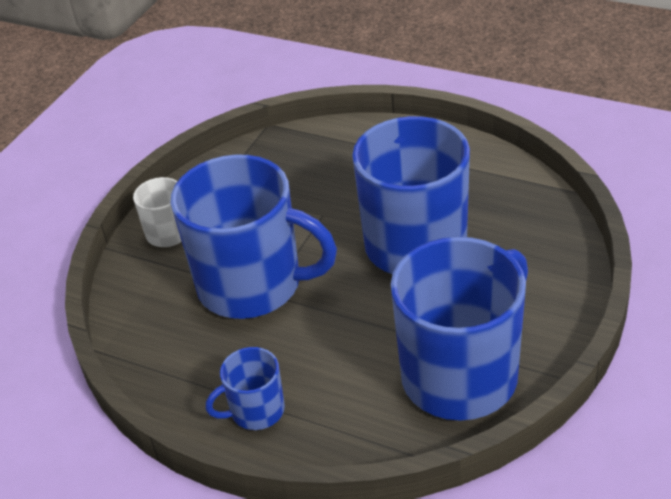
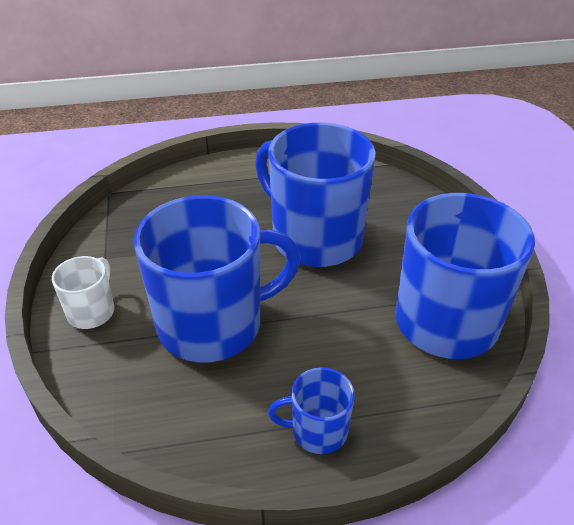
camera: 40 degrees left, 0 degrees up
(256, 411) = (317, 430): blue mug -> blue mug turned 60 degrees clockwise

